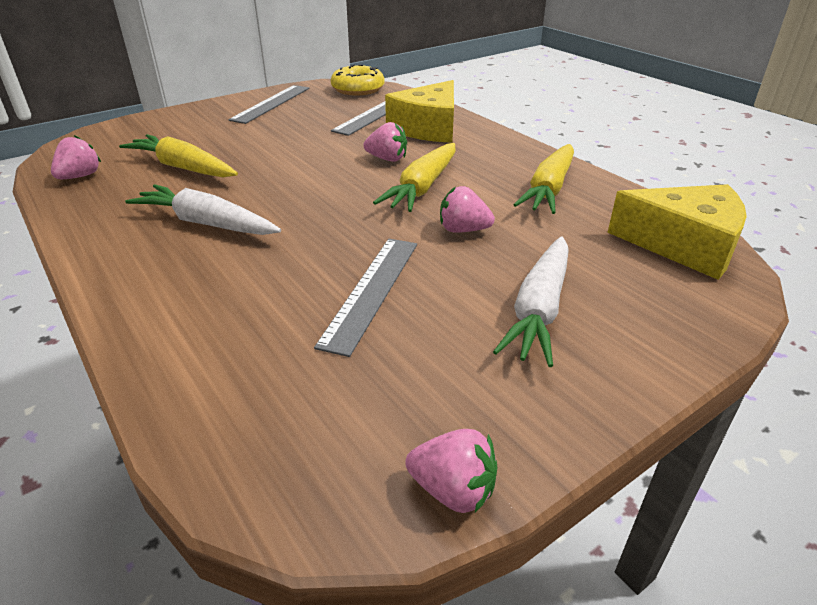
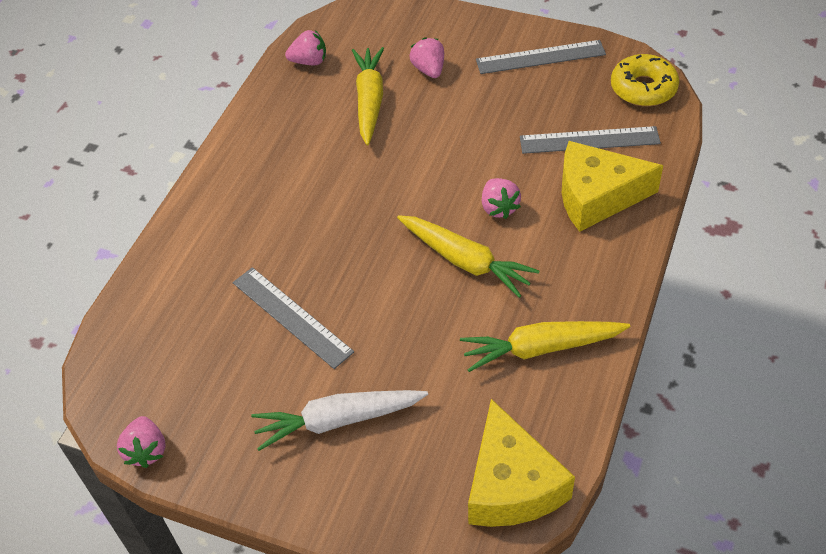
camera: 60 degrees right, 15 degrees up
(206, 223) = (304, 176): white carrot -> none
(371, 291) = (292, 316): grey ruler -> grey ruler turned 60 degrees clockwise
(422, 187) = (465, 261): yellow carrot -> yellow carrot turned 135 degrees counterclockwise
(463, 230) = (415, 324): pink strawberry -> pink strawberry (429, 70)

